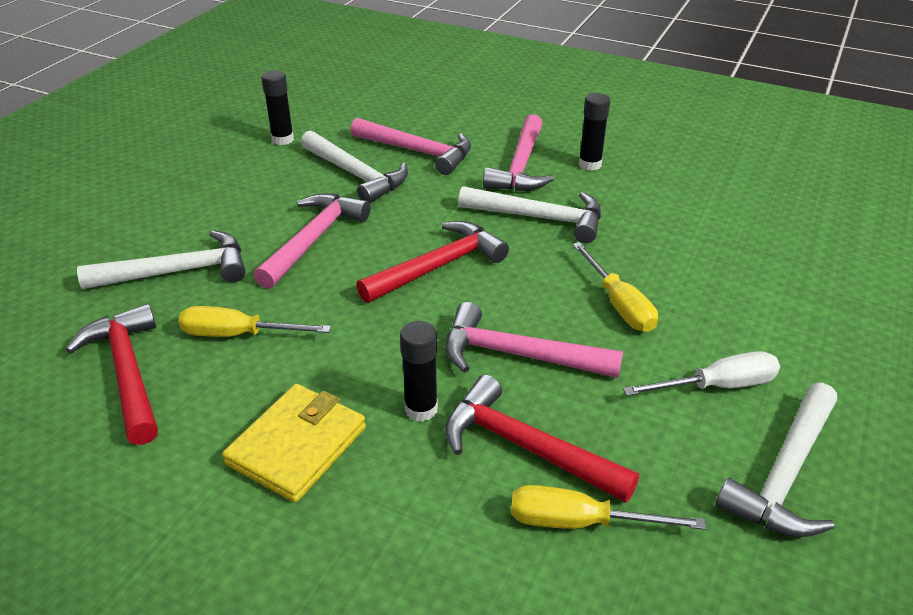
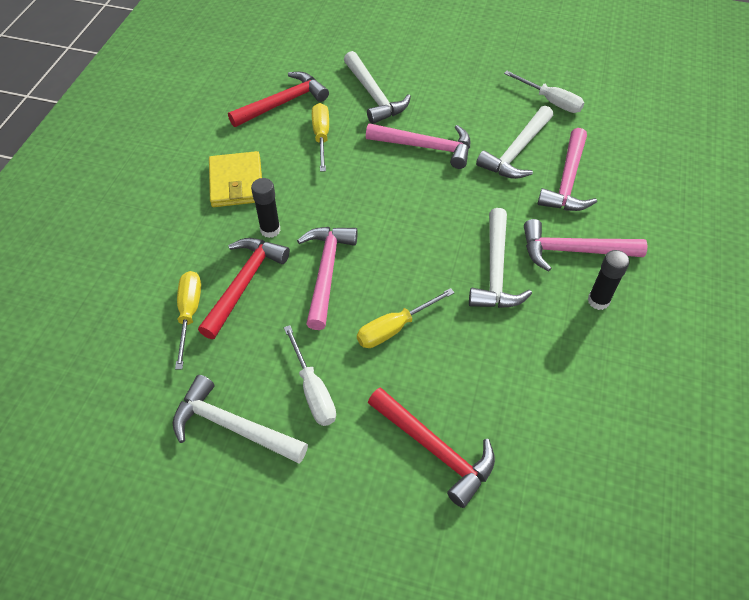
camera: 80 degrees right, 15 degrees up
(282, 139) = (550, 101): black glue stick -> white screwdriver
(297, 446) = (236, 182): yellow wallet -> yellow wallet turned 60 degrees clockwise
(438, 266) = (413, 217): red hammer -> red hammer (435, 449)

